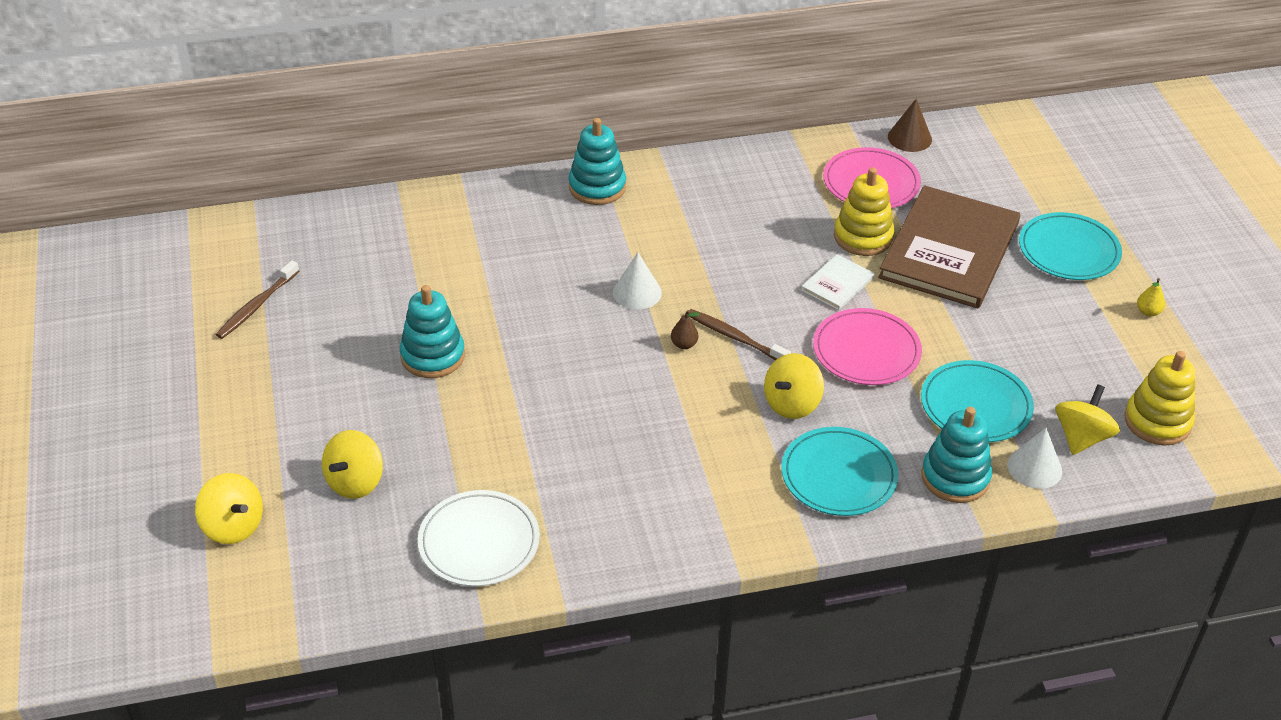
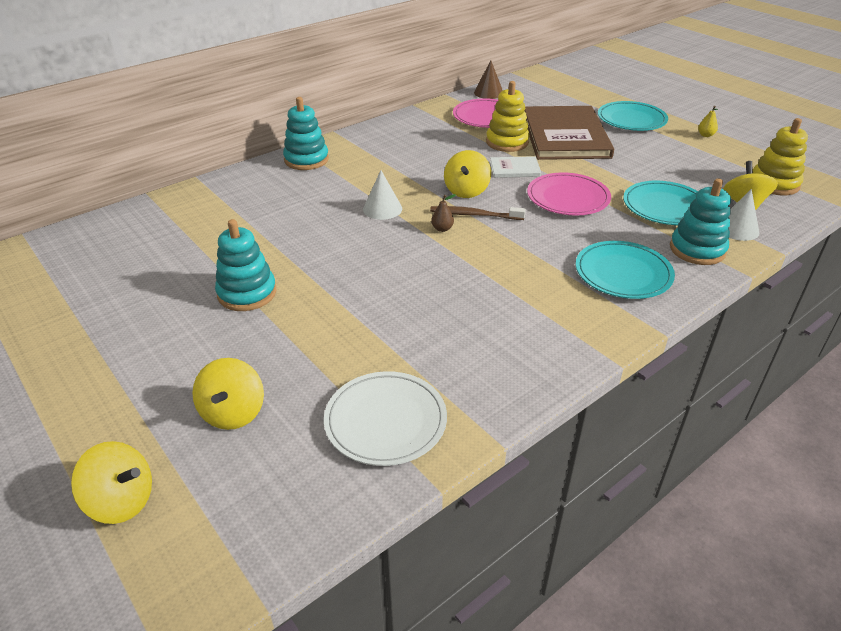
camera: 25 degrees left, 5 degrees down
(256, 306) = (59, 304): brown toothbrush -> none
(792, 404) = (549, 241): yellow spinning top -> yellow spinning top (466, 191)
(837, 284) = (514, 169): white book -> white book turned 75 degrees clockwise

